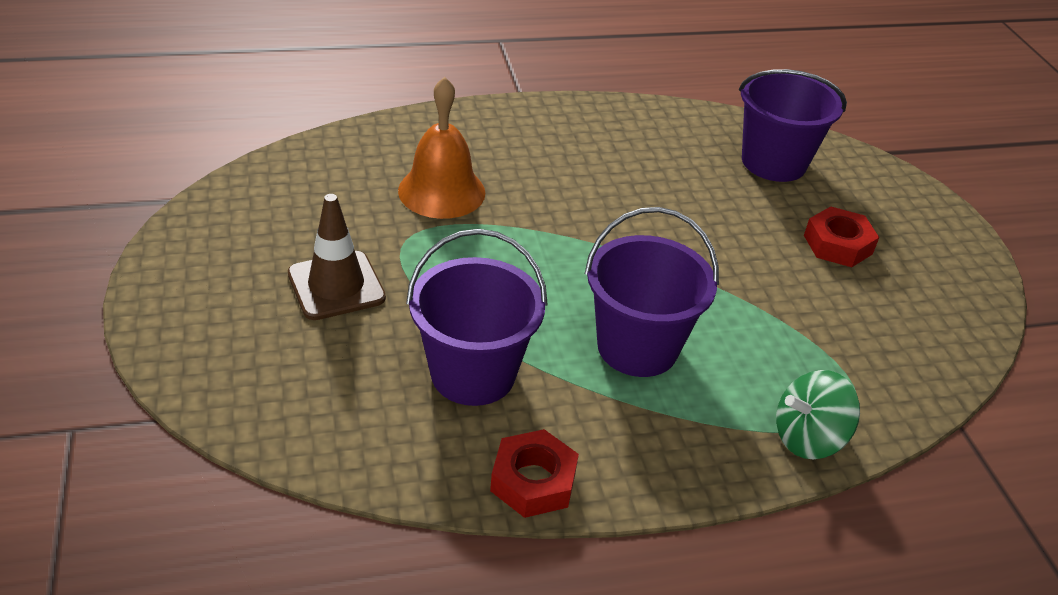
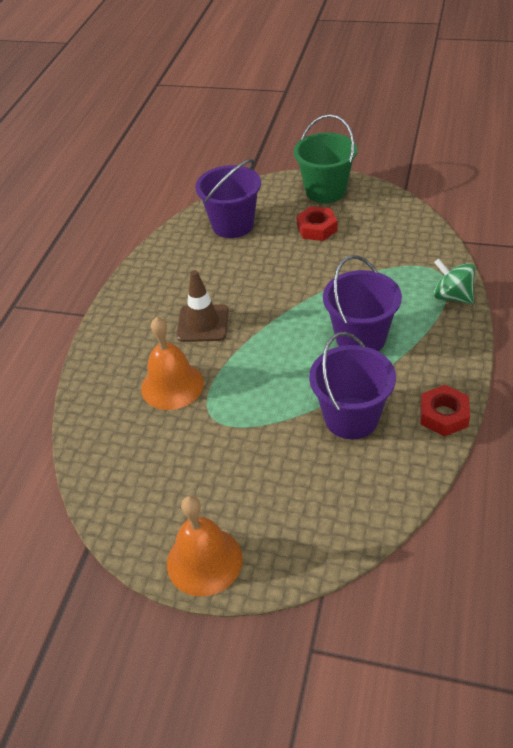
camera: 55 degrees left, 5 degrees up
(177, 294) = (204, 561): none -> orange bell
(336, 286) = (240, 466): brown traffic cone -> brown traffic cone (203, 323)
(808, 438) = (452, 296): green spinning top -> green spinning top turned 120 degrees clockwise
(931, 233) = (325, 191): none -> green bucket

